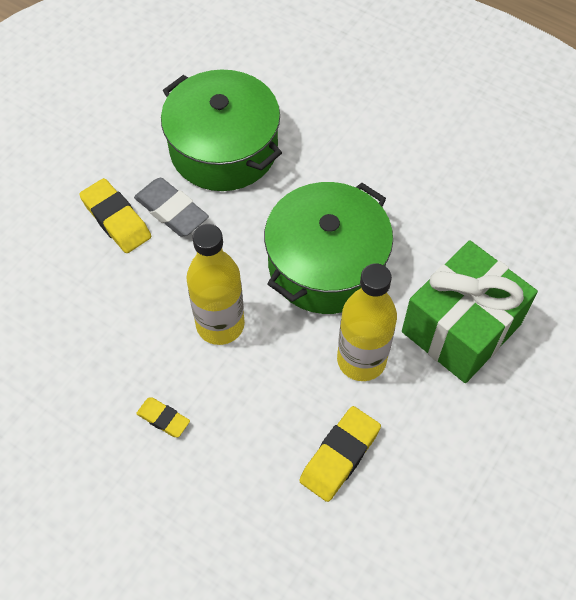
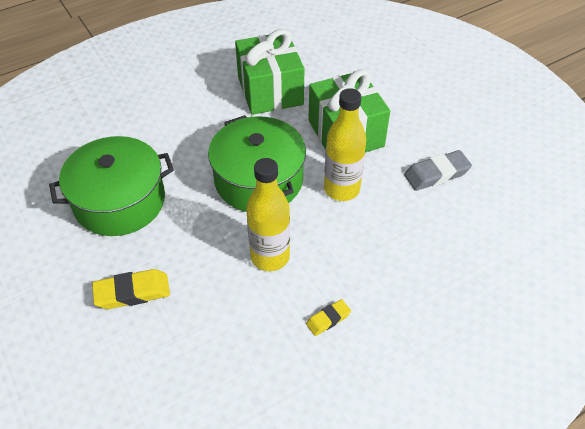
camera: 65 degrees left, 10 degrees down
(171, 211) = (151, 253): grey eraser -> grey eraser (436, 174)
(339, 456) = (404, 226): yellow eraser -> none
(483, 211) = (270, 91): none -> green gift

